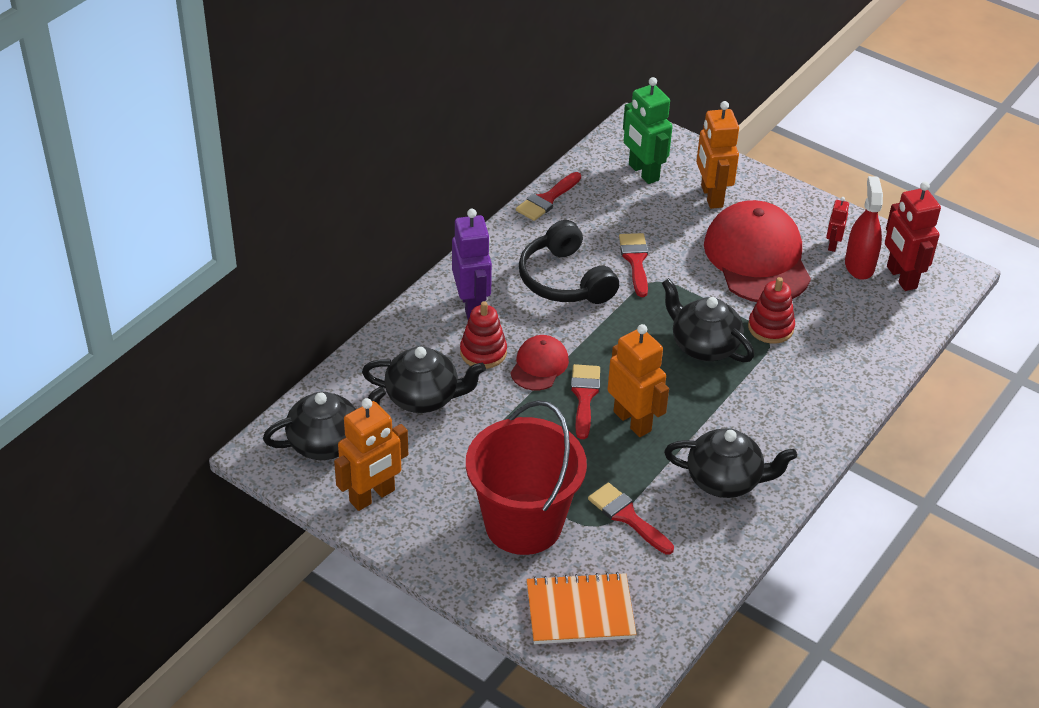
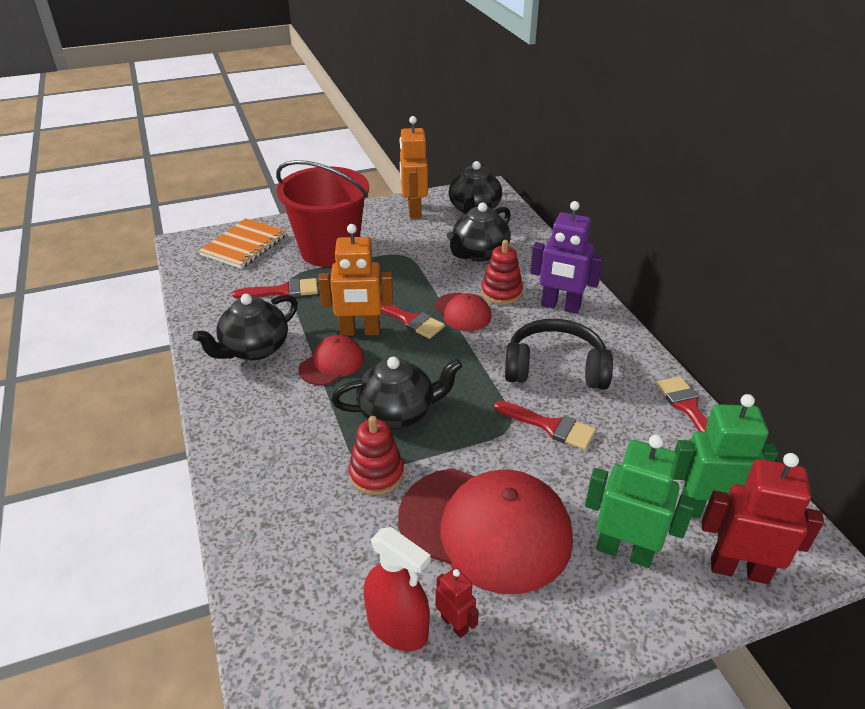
camera: 125 degrees right, 5 degrees down
(690, 416) = (332, 363): none -> red cap
(711, 196) = (624, 551): orange robot -> green robot
(901, 277) = (341, 661): red robot -> red robot (739, 569)

